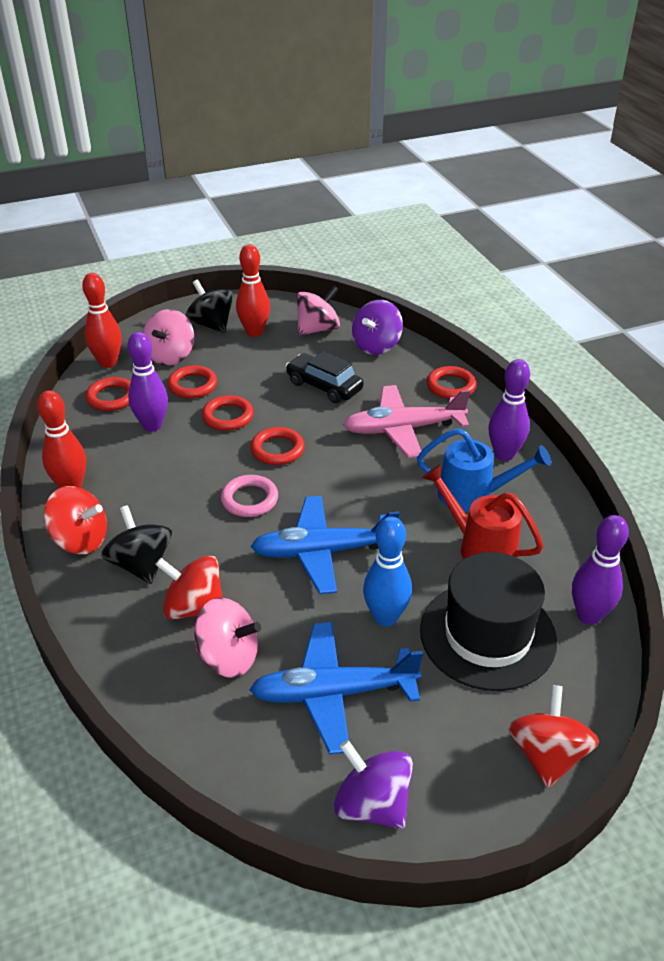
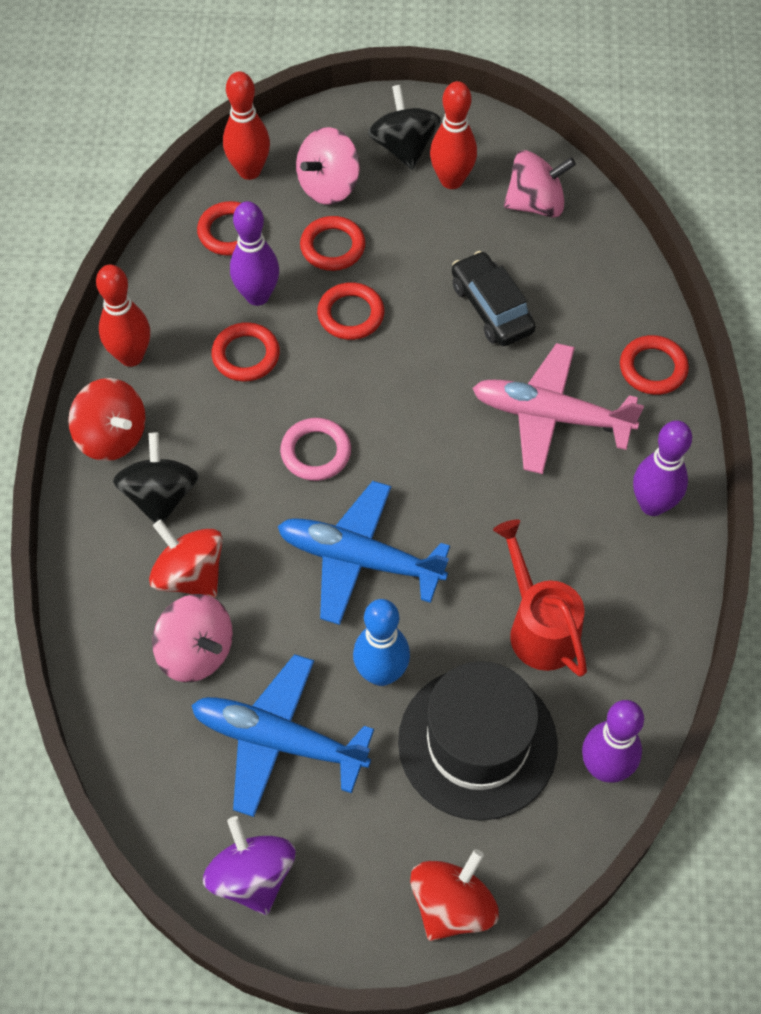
camera: 25 degrees right, 20 degrees up
(277, 449) = (383, 390): red ring -> red ring (246, 355)
(376, 346) = (596, 261): purple spinning top -> none
(473, 495) = (577, 550): blue watering can -> none

